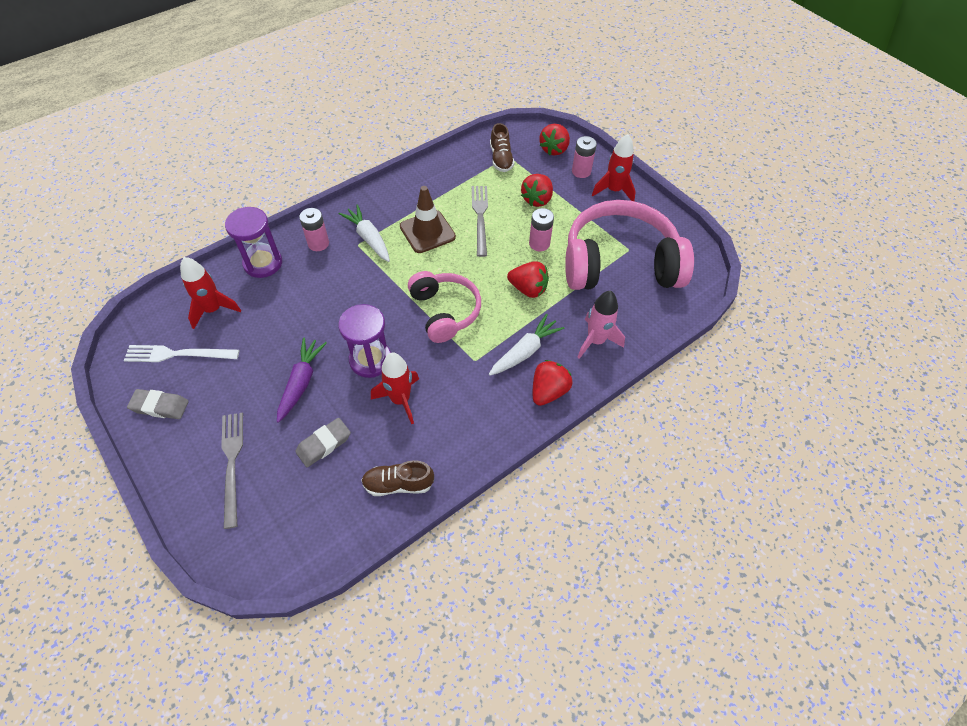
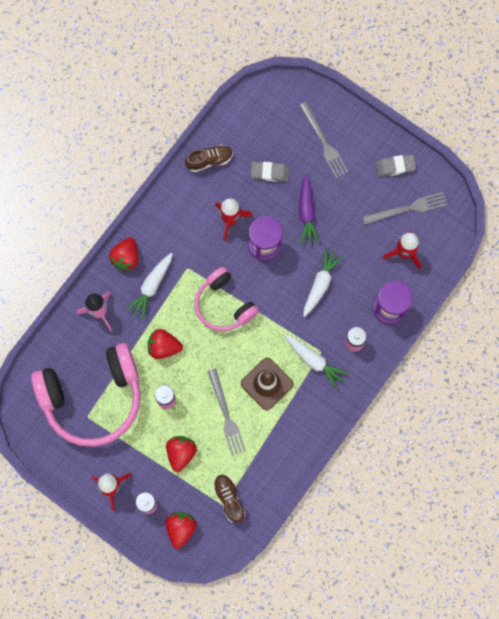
camera: 165 degrees right, 20 degrees up
(178, 354) = (407, 208): white fork -> grey fork
(324, 444) = (270, 172): grey eraser -> grey eraser turned 60 degrees clockwise
(325, 304) = (320, 284): none -> white carrot

